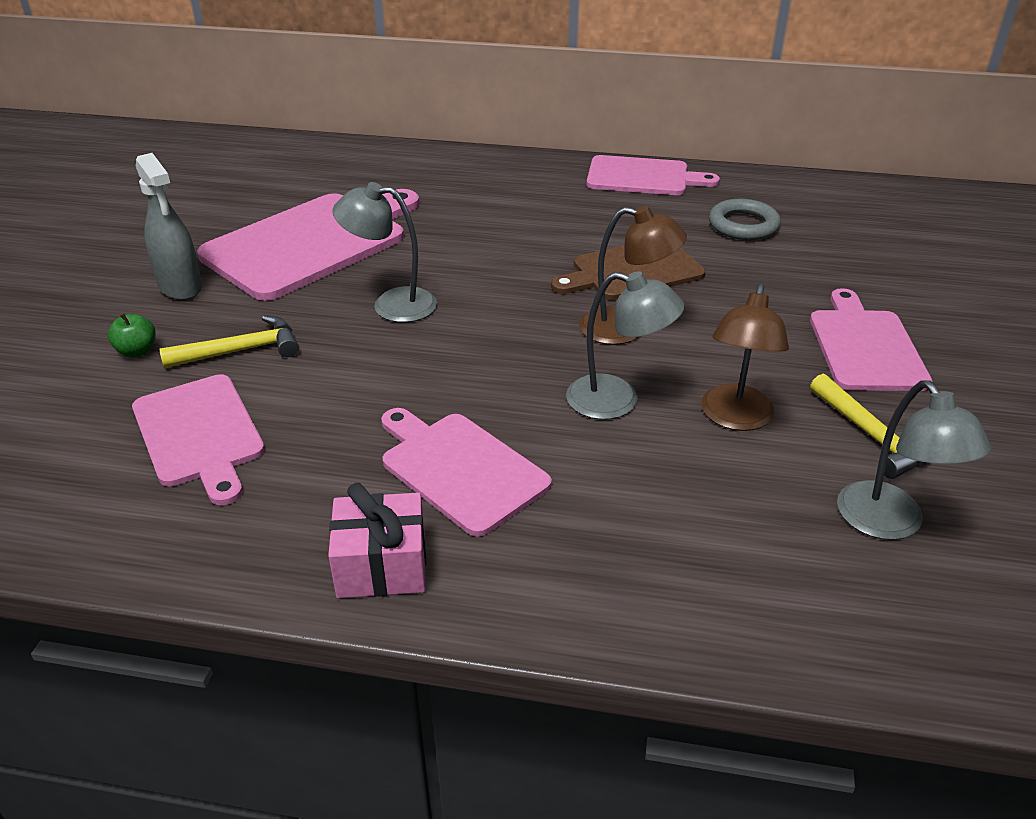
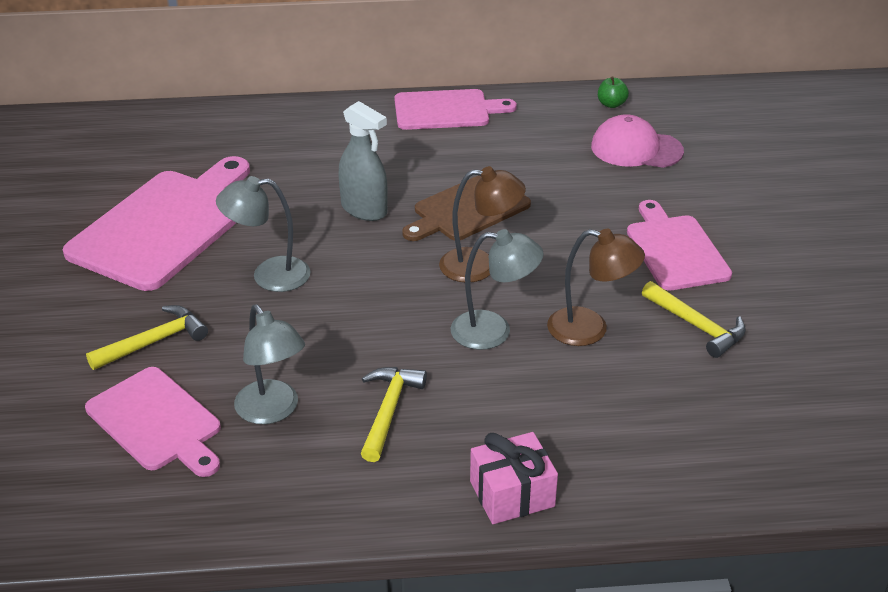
camera: 15 degrees left, 0 degrees up
(137, 351) = (58, 358): green apple -> green apple (611, 104)
(180, 287) = (63, 290): grey spray bottle -> grey spray bottle (364, 209)
(382, 565) = (359, 497): pink gift -> pink gift (512, 494)
(460, 469) = (388, 410): pink cutting board -> yellow hammer
(735, 418) = (590, 329): brown lamp -> brown lamp turned 75 degrees counterclockwise
(743, 225) = (549, 149): grey ring -> none
(843, 237) = (636, 149): none -> pink cap
(890, 523) = (722, 392): grey lamp -> grey lamp (272, 411)

